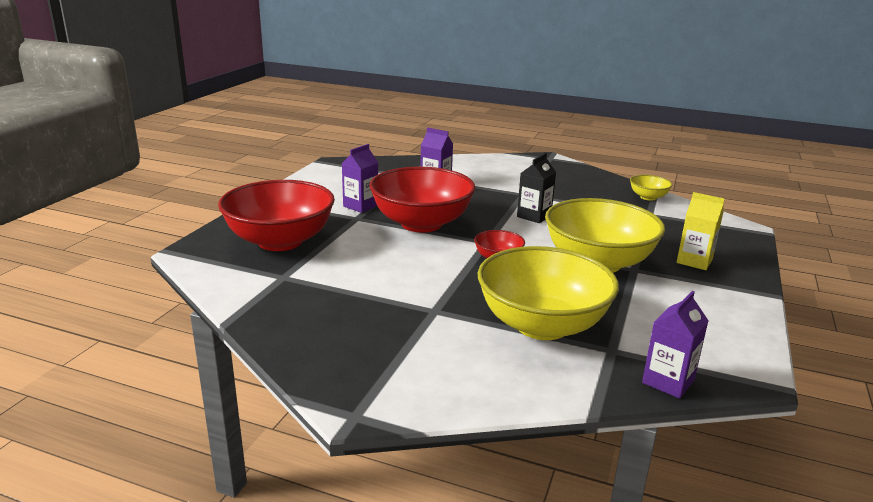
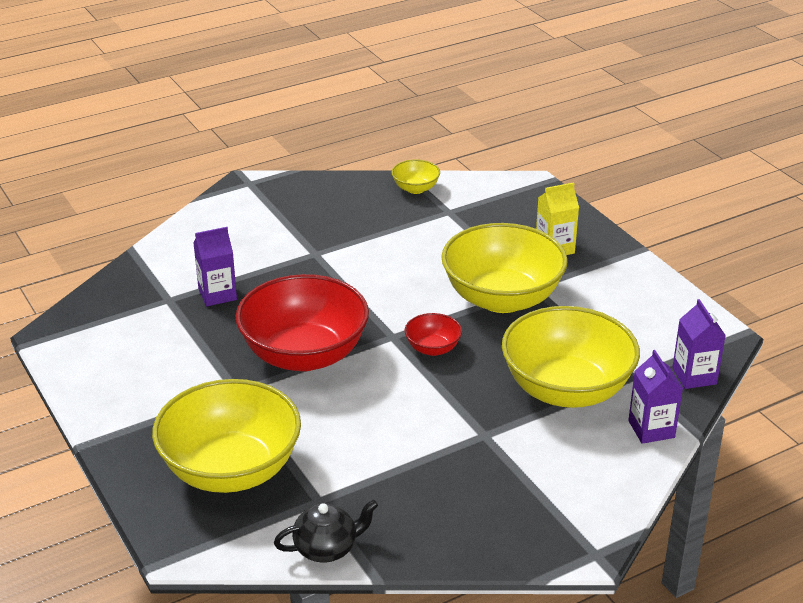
camera: 50 degrees left, 10 degrees up
(236, 296) = (327, 548): none -> black teapot
(280, 241) = (231, 470): red bowl -> yellow bowl
(360, 206) = (208, 373): purple carton -> purple carton (651, 429)
(534, 216) = (373, 277): black carton -> none

